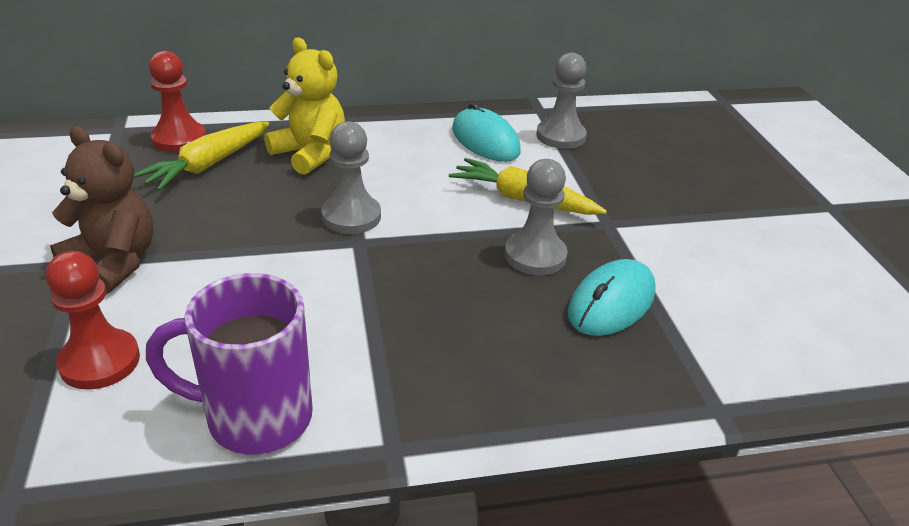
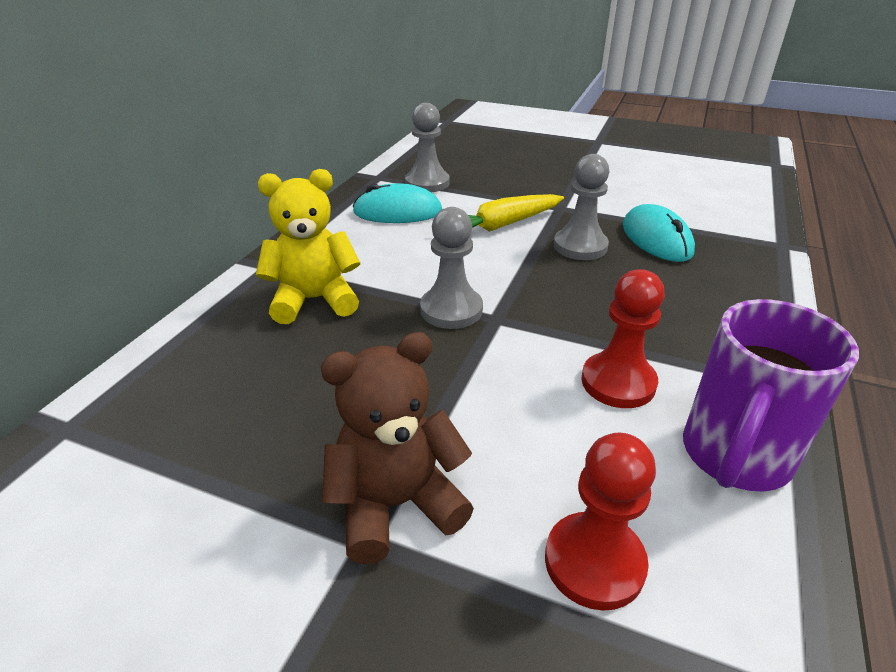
camera: 55 degrees left, 0 degrees up
(179, 139) = (167, 380): red pawn -> red pawn (618, 382)
(208, 165) = (255, 372): yellow carrot -> none

